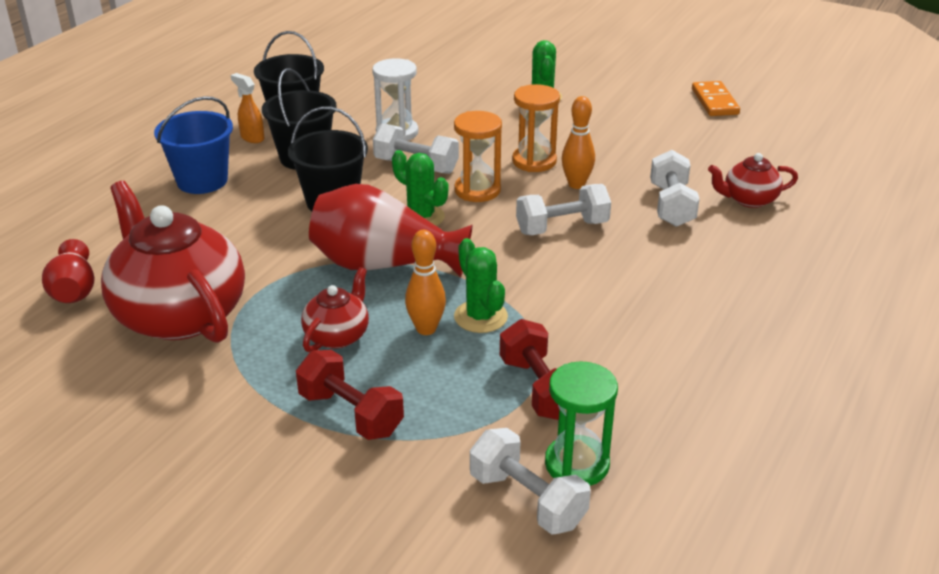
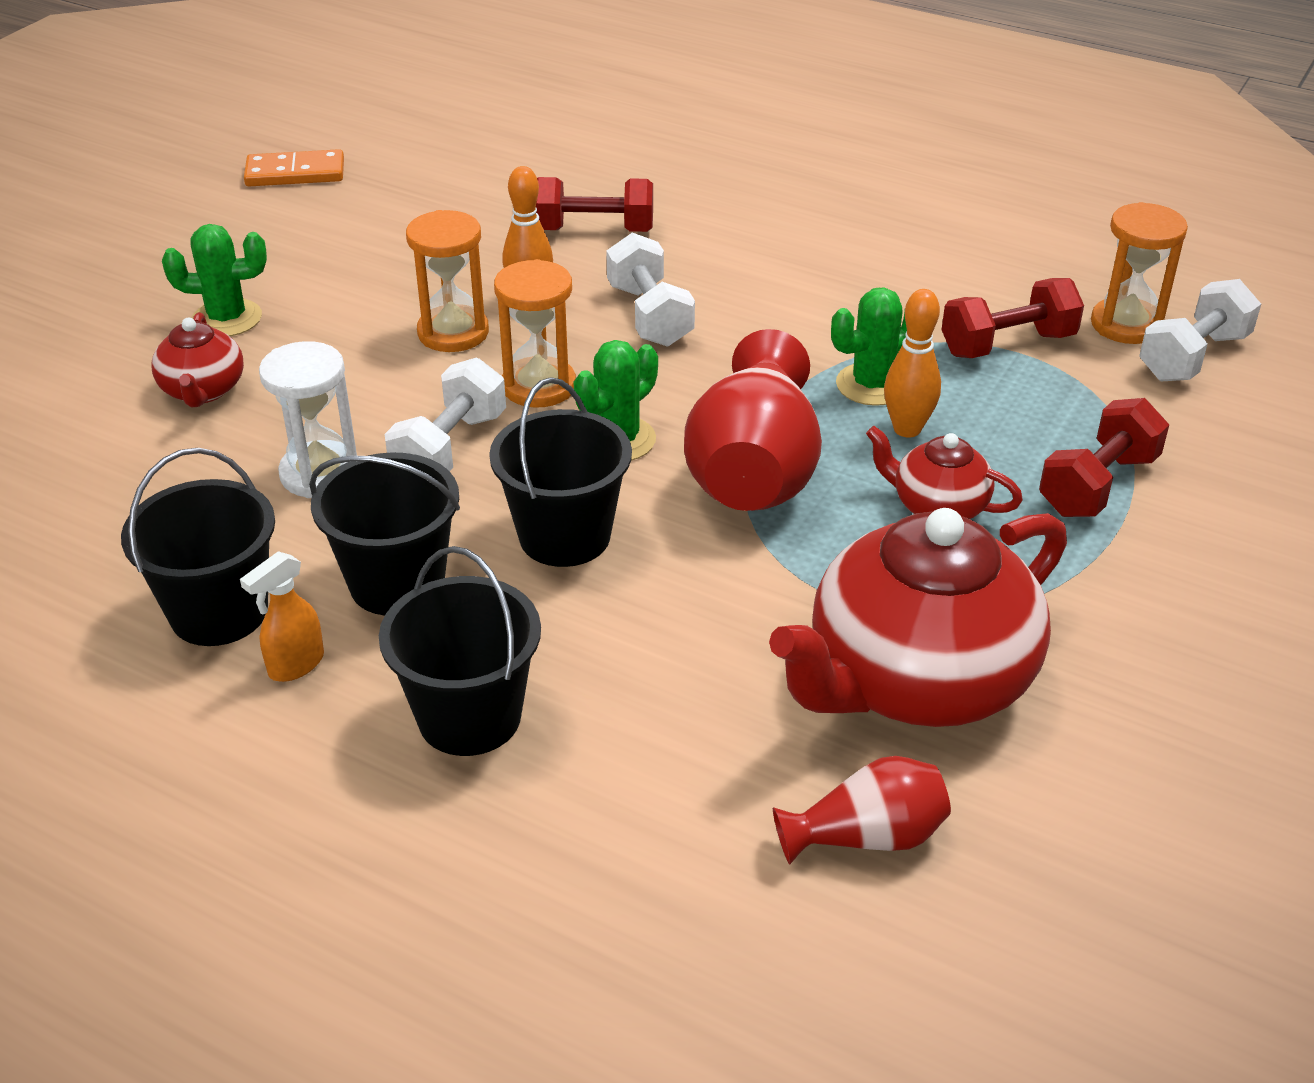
camera: 90 degrees left, 5 degrees up
(202, 181) = (469, 717): blue bucket -> black bucket
(577, 464) = (1126, 325): green hourglass -> orange hourglass
(671, 205) = (594, 230): white dumbbell -> red dumbbell
(749, 199) = (582, 177): red teapot -> red teapot (203, 390)

